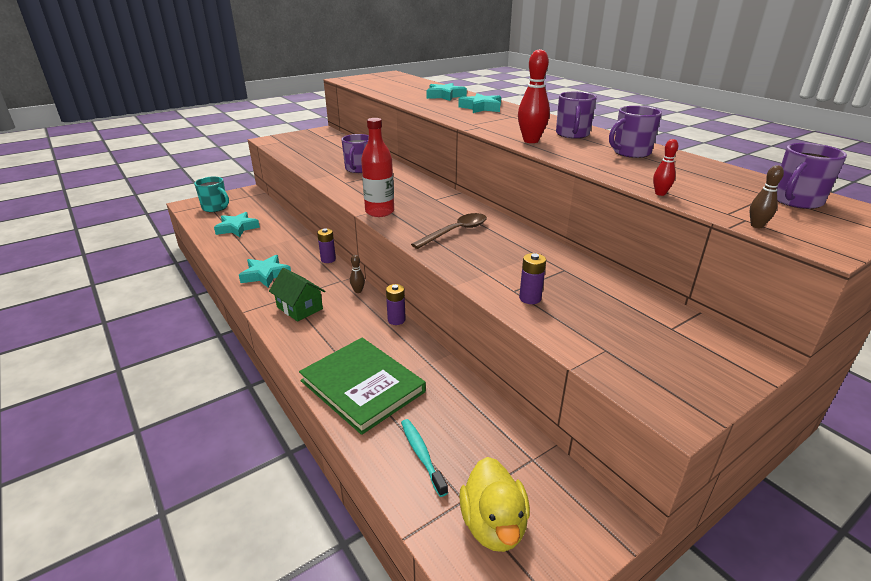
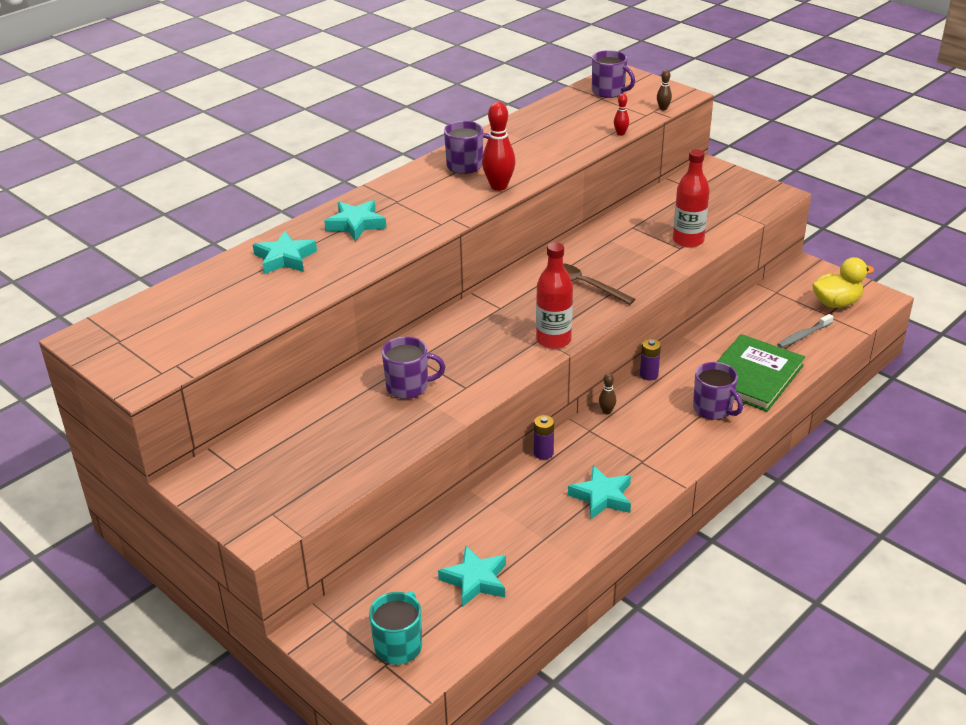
camera: 100 degrees left, 5 degrees up
(299, 308) = (659, 445): green house -> none
(422, 455) = (803, 336): turquoise toothbrush -> grey toothbrush
(530, 298) = (688, 240): purple battery -> red bottle
(630, 152) = (519, 140): purple mug -> purple mug (713, 409)

